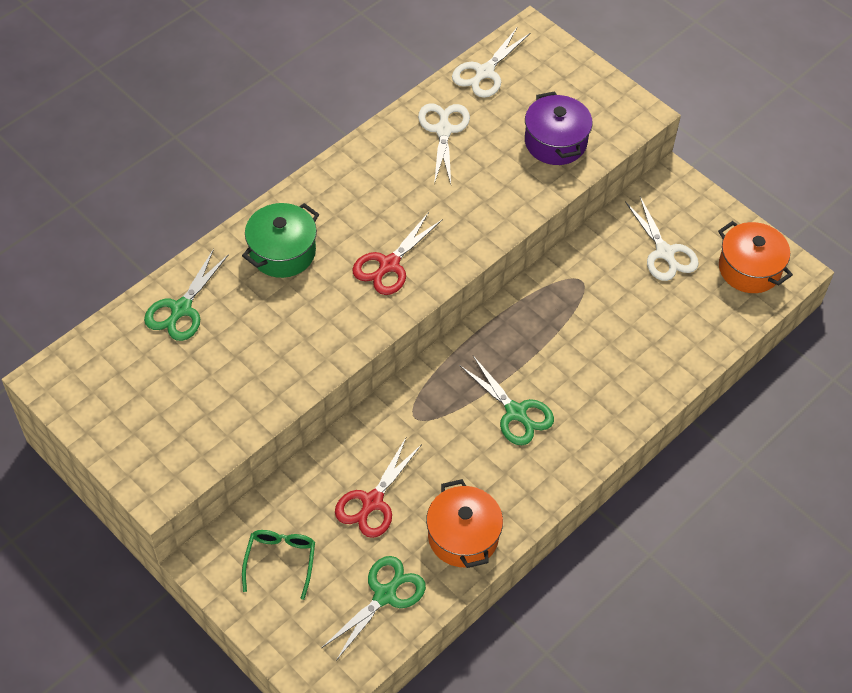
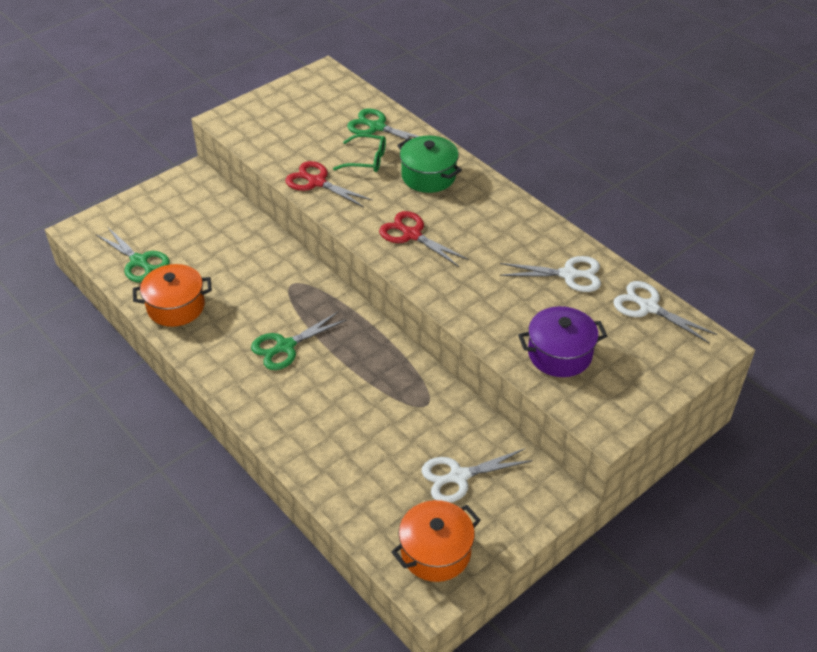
camera: 95 degrees right, 10 degrees down
(280, 561) = (182, 210): green glasses -> green glasses (366, 160)
(372, 502) = (219, 257): red scissors -> red scissors (317, 182)

